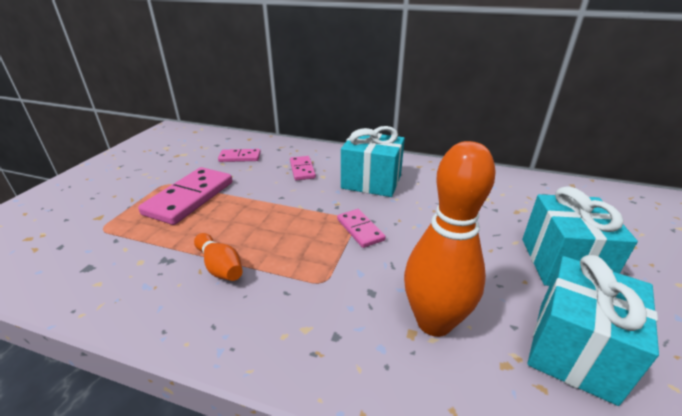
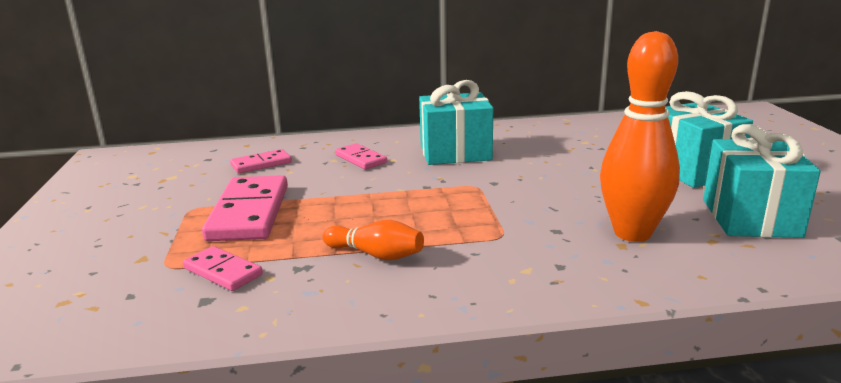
camera: 25 degrees left, 10 degrees down
(360, 230) = (491, 191): pink domino -> pink domino (223, 271)

